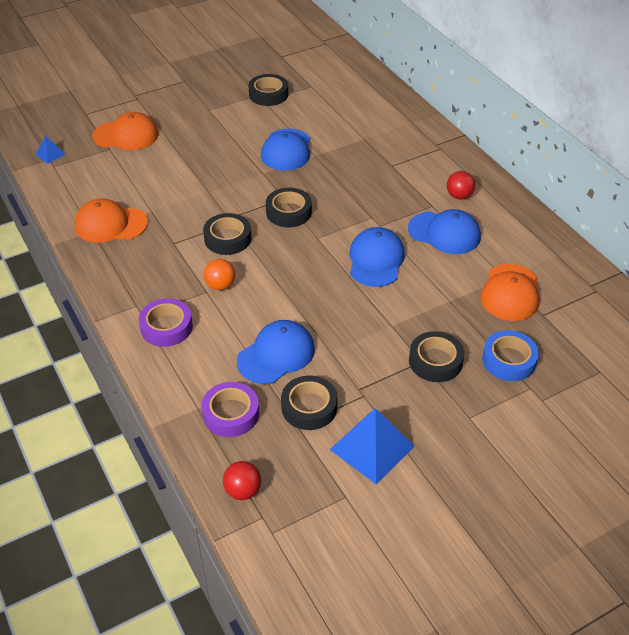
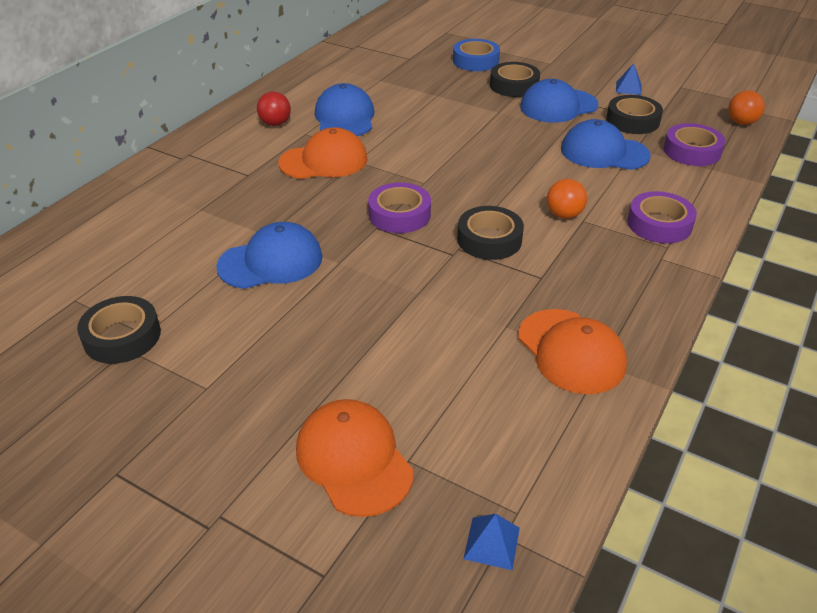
camera: 120 degrees left, 5 degrees down
(243, 491) = (741, 122): red ball -> orange ball
(288, 212) = (399, 214): black tape -> purple tape
(372, 447) = (628, 88): blue pyramid -> blue pyramid, size x0.48
(376, 260) = (423, 140): blue cap -> blue cap (558, 106)
(510, 293) = (397, 74): orange cap -> orange cap (324, 161)

